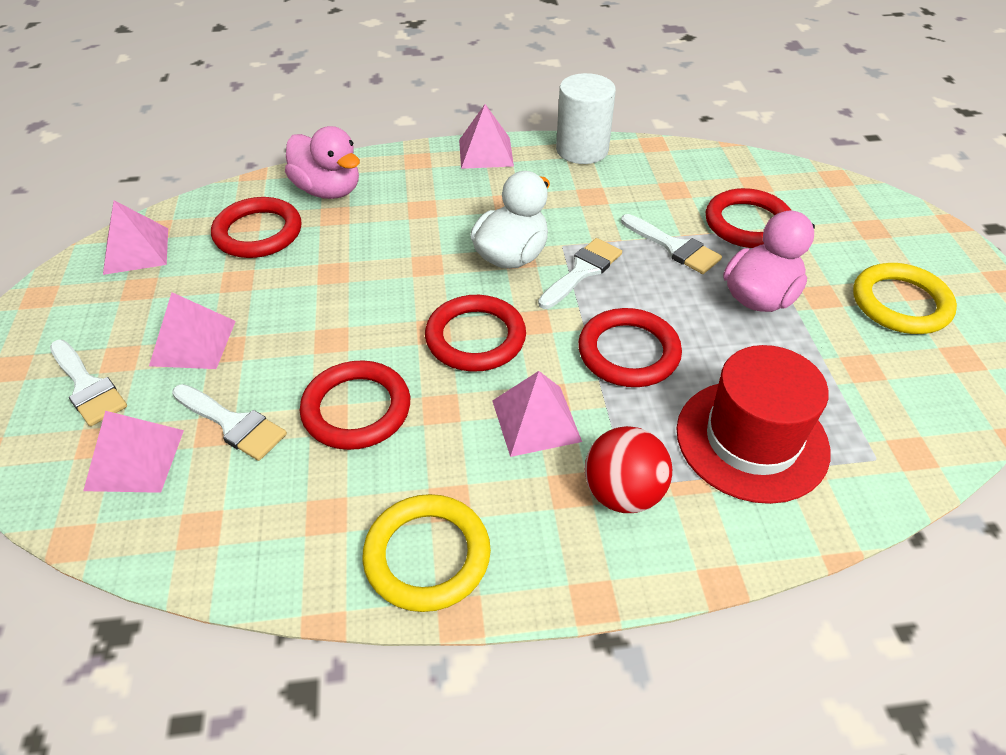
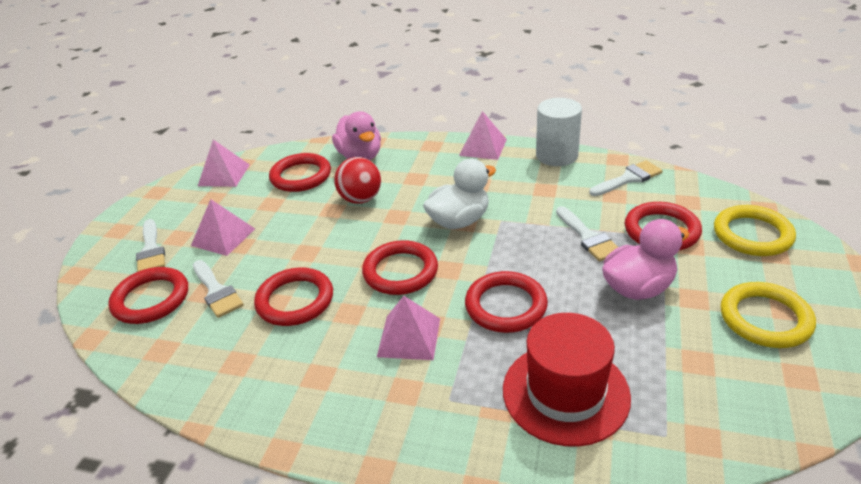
camera: 25 degrees right, 10 degrees down
(135, 459) = (151, 299): pink pyramid -> red ring
(427, 555) = (283, 406): yellow ring -> yellow ring (752, 235)
(582, 271) = (505, 241): white brush -> white brush (628, 179)
(623, 493) = (441, 404): red ball -> red ball (361, 199)

